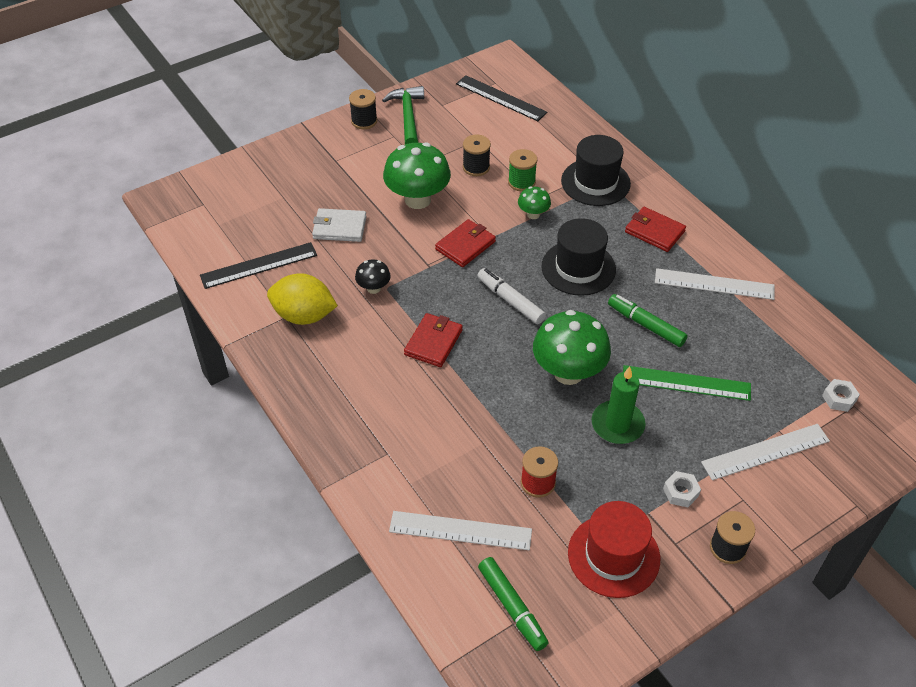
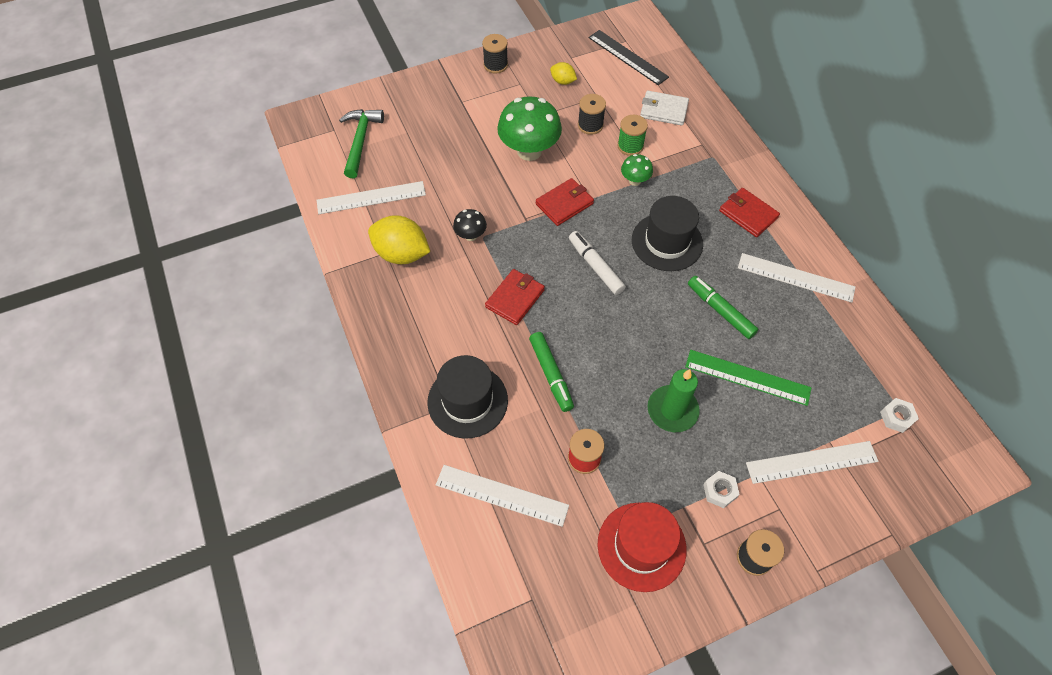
camera: 10 degrees right, 10 degrees up
(259, 265) = (371, 197): black ruler -> white ruler
(339, 227) = (451, 170): white wallet -> white wallet (663, 110)
(408, 116) = (537, 65): green hammer -> green hammer (360, 141)
(438, 129) = (563, 81): none -> yellow lemon
(512, 607) = (534, 582): green marker -> green marker (551, 374)
(568, 372) = (636, 349): green mushroom -> none
(595, 182) = (701, 155): black hat -> black hat (467, 401)

